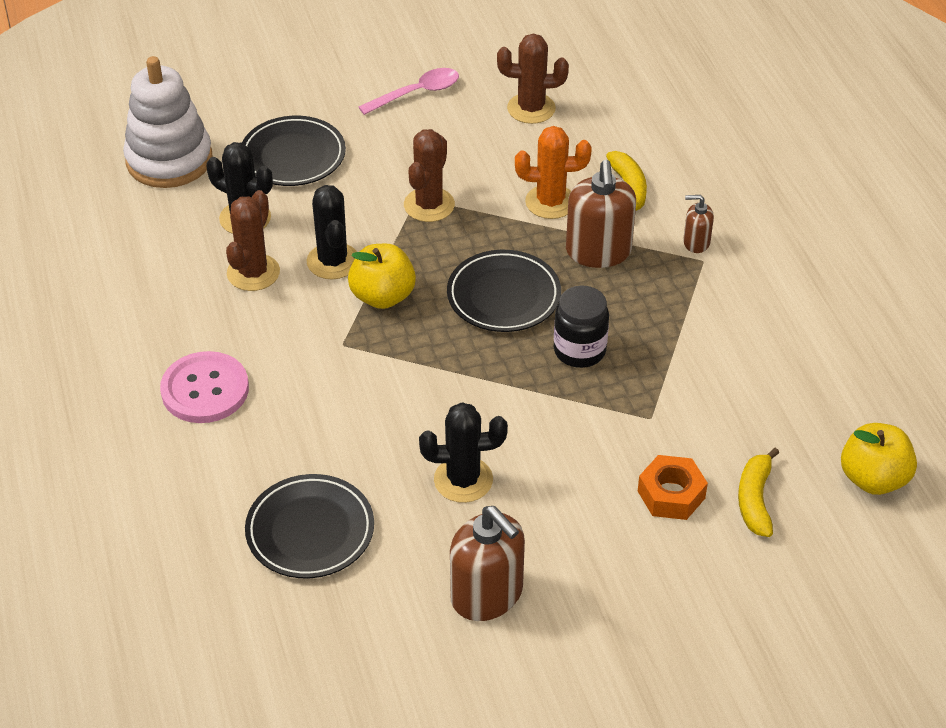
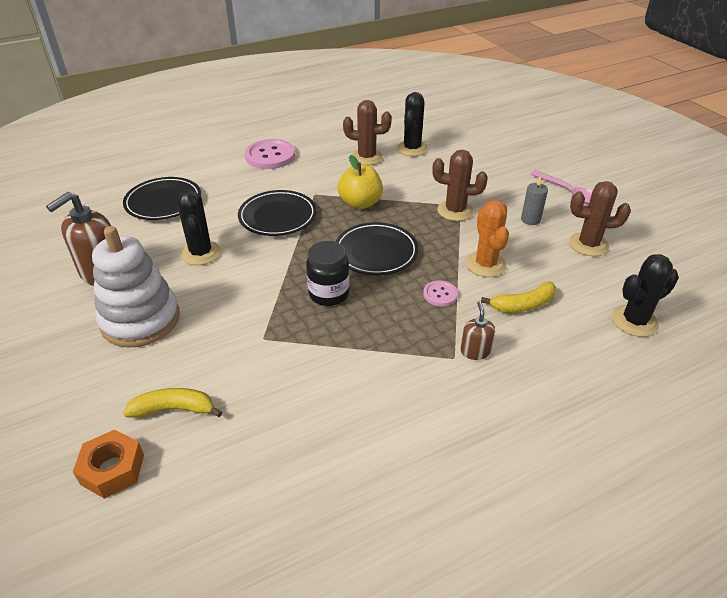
camera: 80 degrees right, 5 degrees down
(169, 160) = (450, 120): white stacking toy -> white stacking toy (140, 320)
(293, 156) = (475, 156): black plate -> black plate (277, 217)
(333, 261) = (386, 182): black cactus -> black cactus (634, 321)
(468, 142) = (530, 219): none -> grey candle
(531, 108) = (588, 244): brown cactus -> brown cactus turned 75 degrees counterclockwise
(598, 252) = (440, 294): brown soap dispenser -> pink button
(671, 494) = (183, 356): orange nut -> orange nut (112, 469)
(873, 479) = (195, 501): yellow apple -> none

